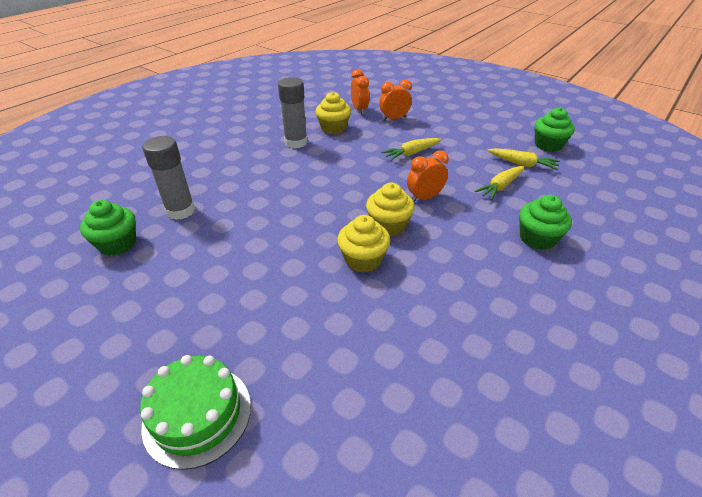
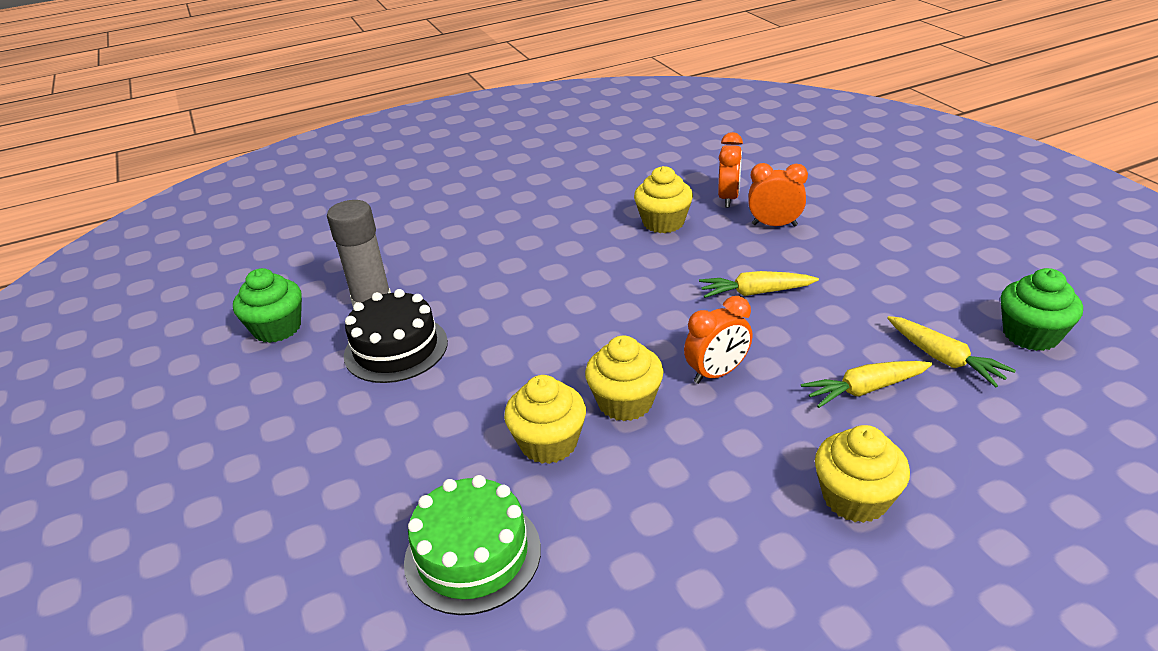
camera: 30 degrees right, 5 degrees down
(197, 414) = (217, 570): green cake -> green cake (472, 555)
(220, 234) = (396, 348): none -> black cake
(296, 142) = (590, 235): grey glue stick -> none
(424, 198) = (717, 373): orange clock -> orange clock turned 150 degrees clockwise
(537, 238) = (855, 498): green cupcake -> yellow cupcake

